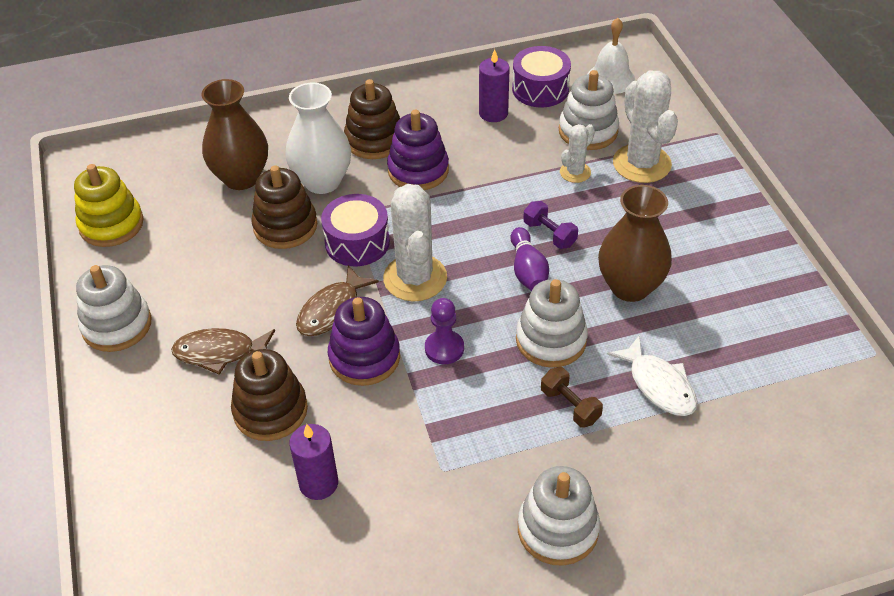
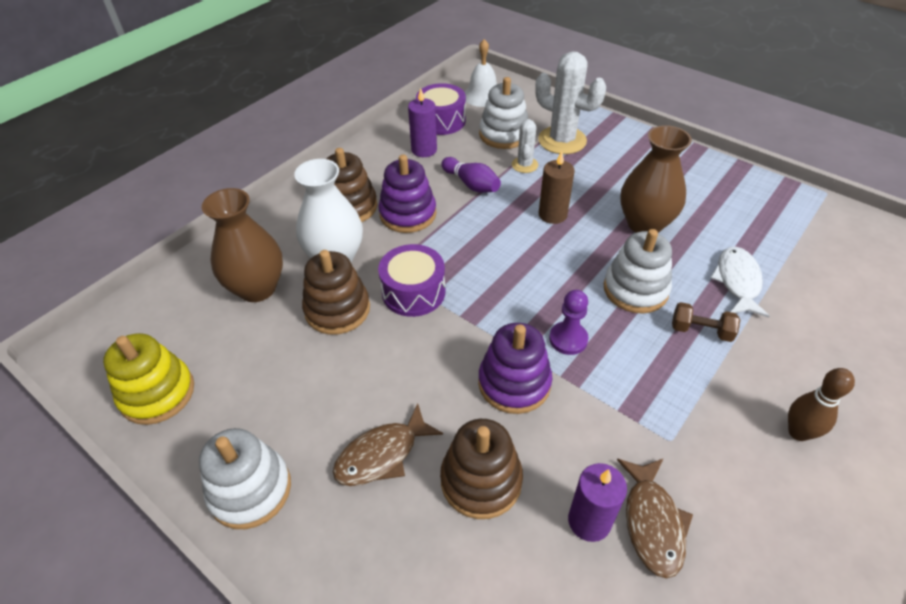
camera: 35 degrees left, 0 degrees up
(332, 310) = (448, 358): brown fish -> brown fish (652, 522)
(415, 278) = (489, 296): white cactus -> none
(528, 271) = (566, 248): purple bowling pin -> purple bowling pin (471, 184)
(549, 234) = (552, 214): purple dumbbell -> brown candle
(557, 529) = (798, 432): white stacking toy -> brown bowling pin
(659, 385) = (737, 281): white fish -> white fish turned 105 degrees counterclockwise

